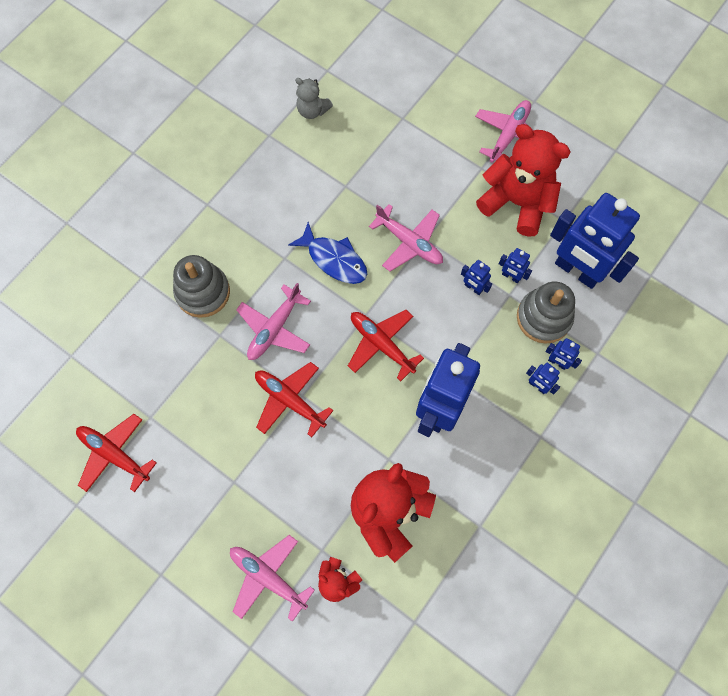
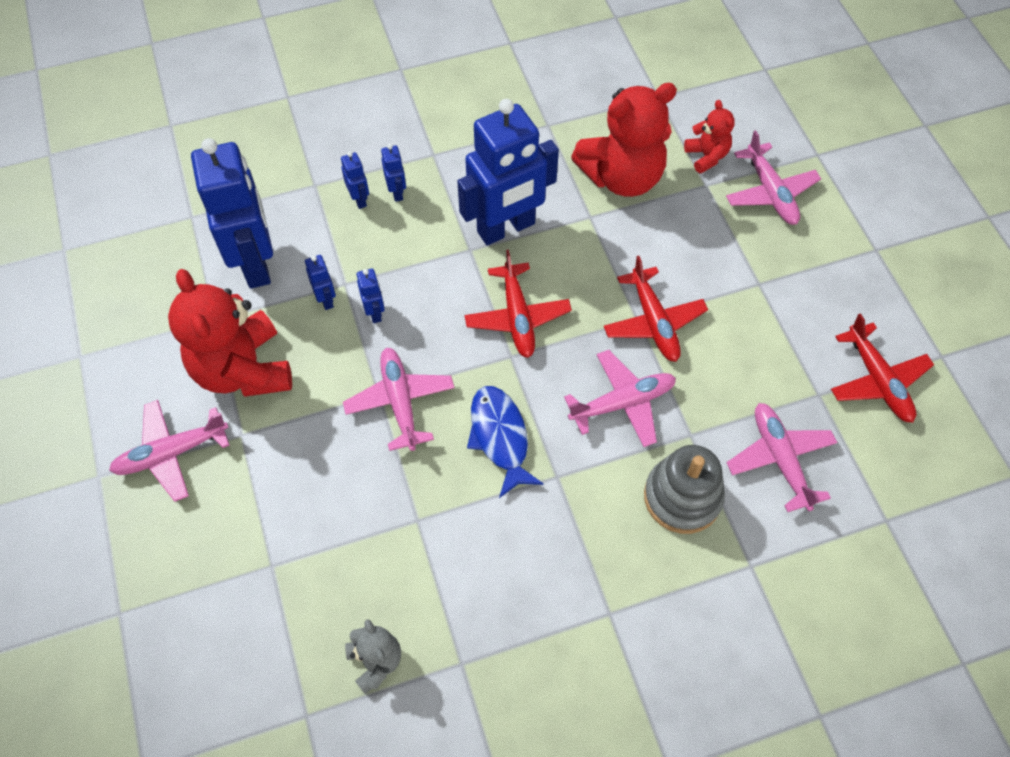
camera: 145 degrees left, 10 degrees down
(155, 354) = (779, 459): none -> pink plane
(543, 317) = (333, 243): grey stacking toy -> none

